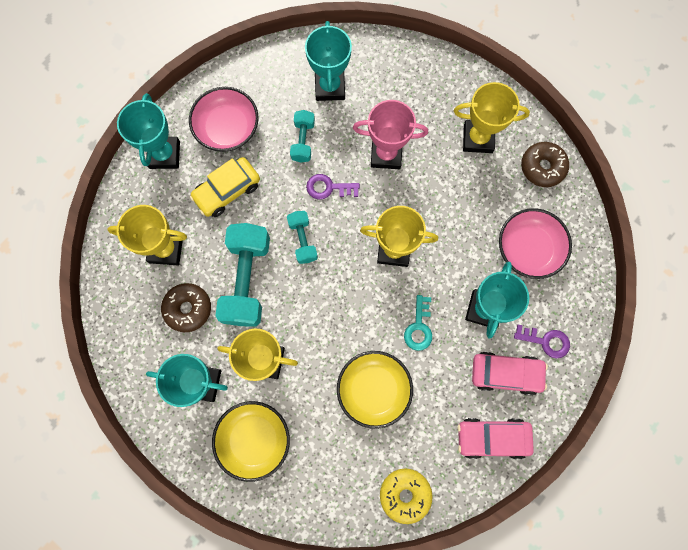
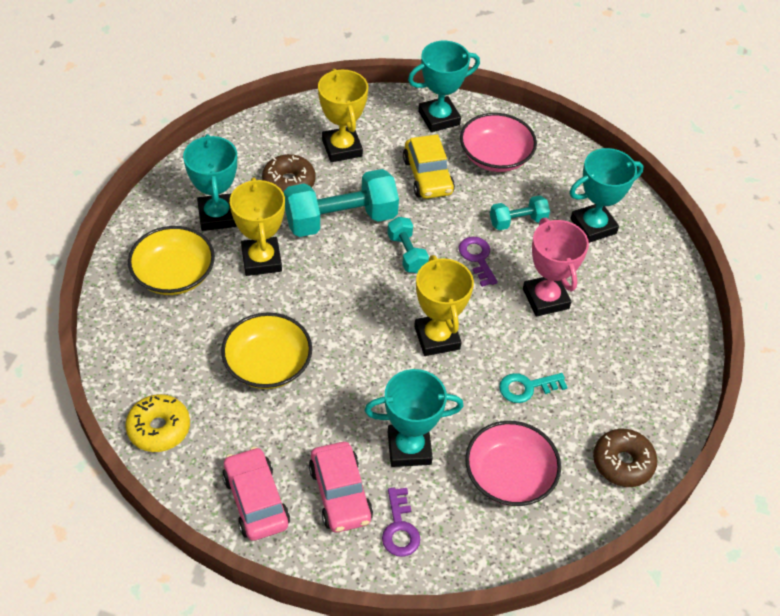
camera: 65 degrees right, 25 degrees down
(227, 191) = (427, 176): yellow car -> yellow car turned 135 degrees counterclockwise
(303, 240) = (407, 253): turquoise dumbbell -> turquoise dumbbell turned 75 degrees counterclockwise
(419, 327) = (358, 388): turquoise key -> turquoise key (527, 387)
(478, 138) = (618, 383): yellow trophy -> none

